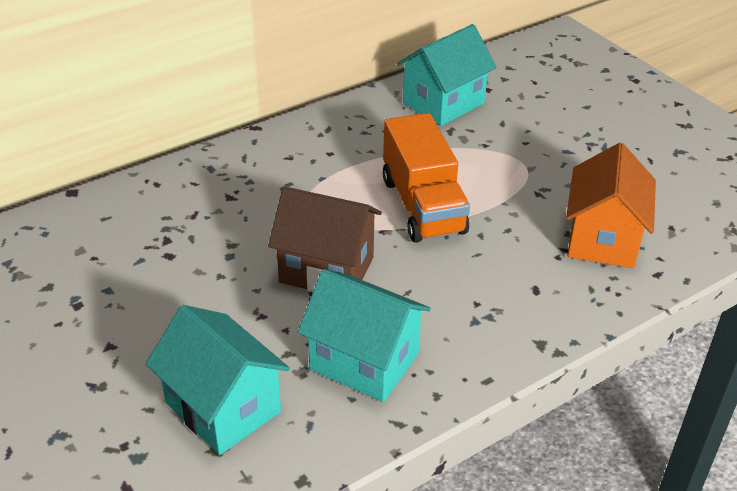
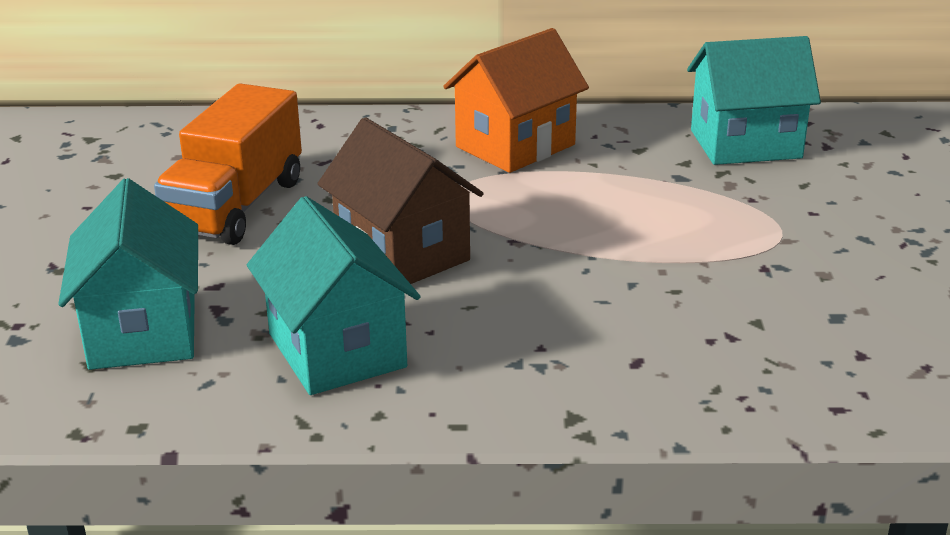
camera: 35 degrees right, 10 degrees down
(422, 206) = (592, 232): orange truck -> orange truck (236, 206)
(602, 239) = (799, 343): orange house -> orange house (515, 146)

